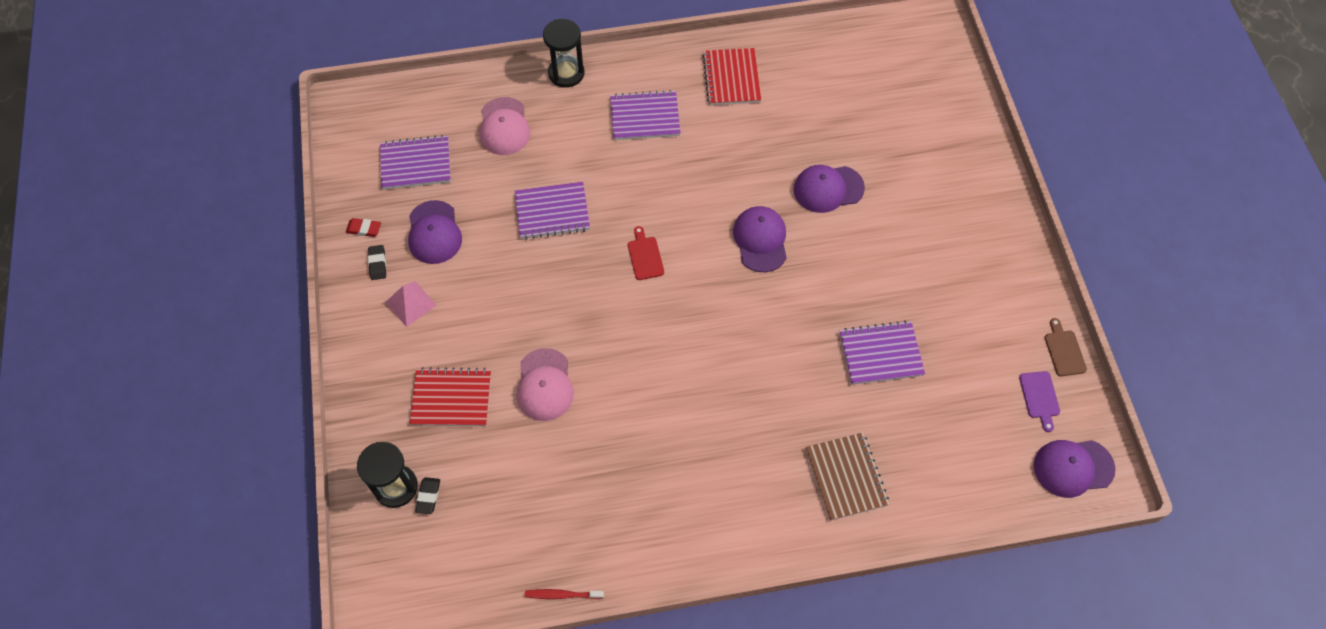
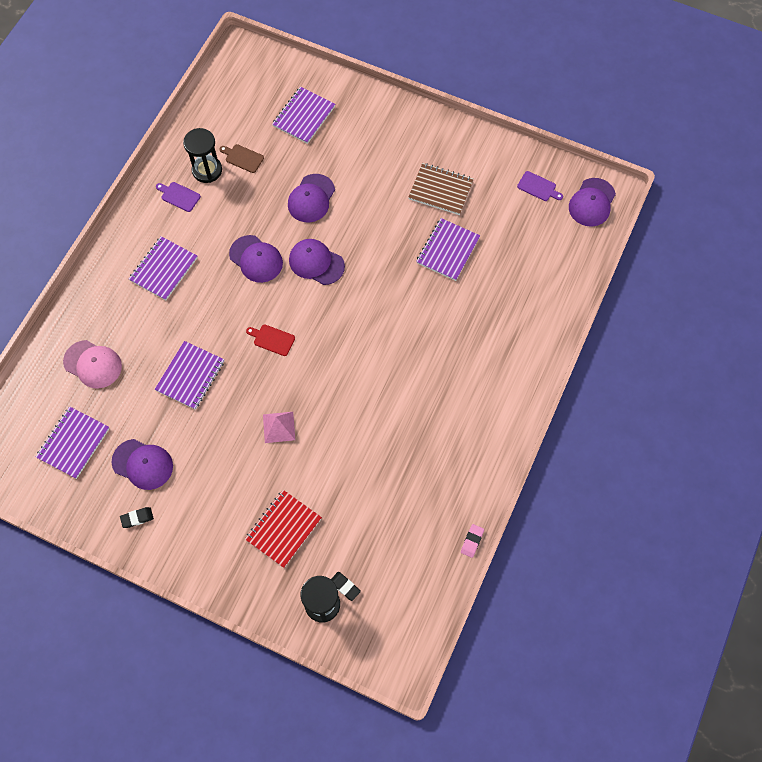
camera: 55 degrees left, 5 degrees up
(364, 229) = (100, 511): red eraser -> none
(378, 264) = (137, 518): black eraser -> black eraser turned 45 degrees counterclockwise
(410, 303) = (188, 513): pink pyramid -> pink pyramid (279, 427)
(544, 385) = (319, 462): pink cap -> none
(562, 595) = (472, 541): red toothbrush -> pink eraser
(566, 73) = (83, 295): black hourglass -> black hourglass (207, 170)
(720, 185) = (256, 259): none -> purple cap
(731, 78) = (179, 196): red notebook -> purple cutting board
(846, 477) = (512, 326): brown notebook -> brown notebook (440, 190)
(914, 122) = (304, 116): none -> purple notebook
(1064, 351) = (519, 153): brown cutting board -> brown cutting board (243, 158)

